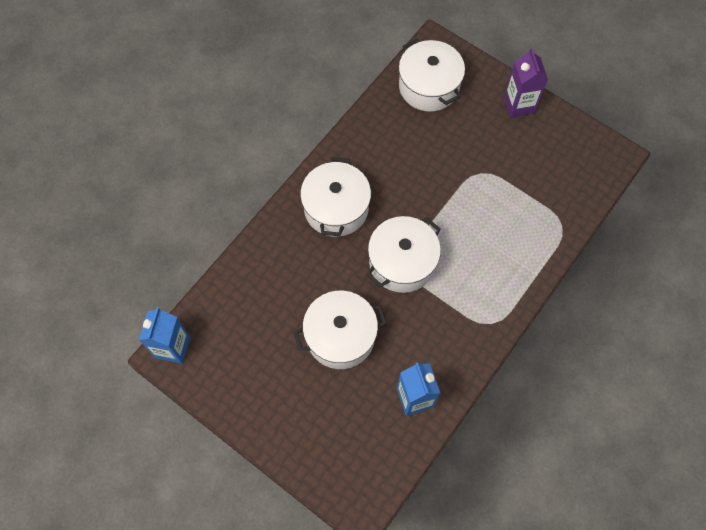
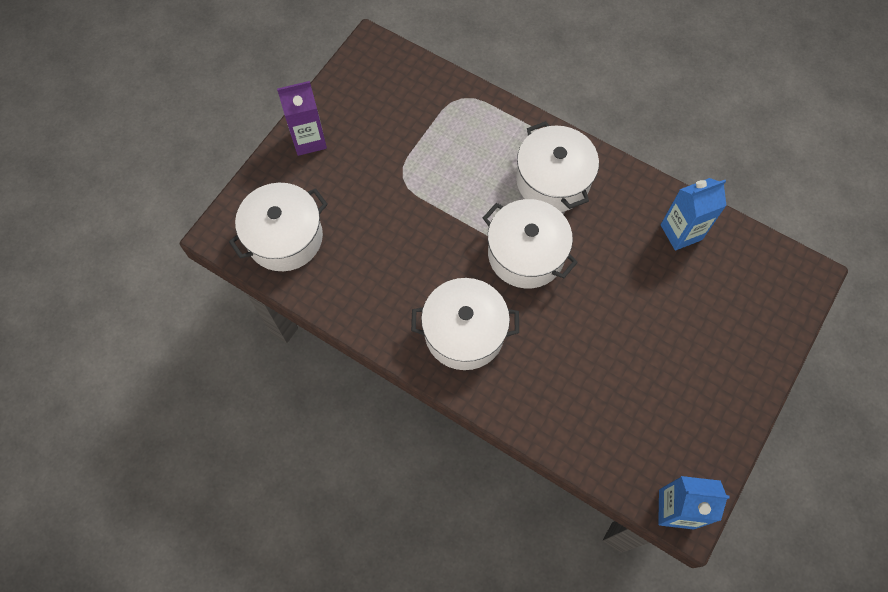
camera: 95 degrees left, 0 degrees up
(340, 336) = (626, 313): white pot -> white pot (553, 180)

